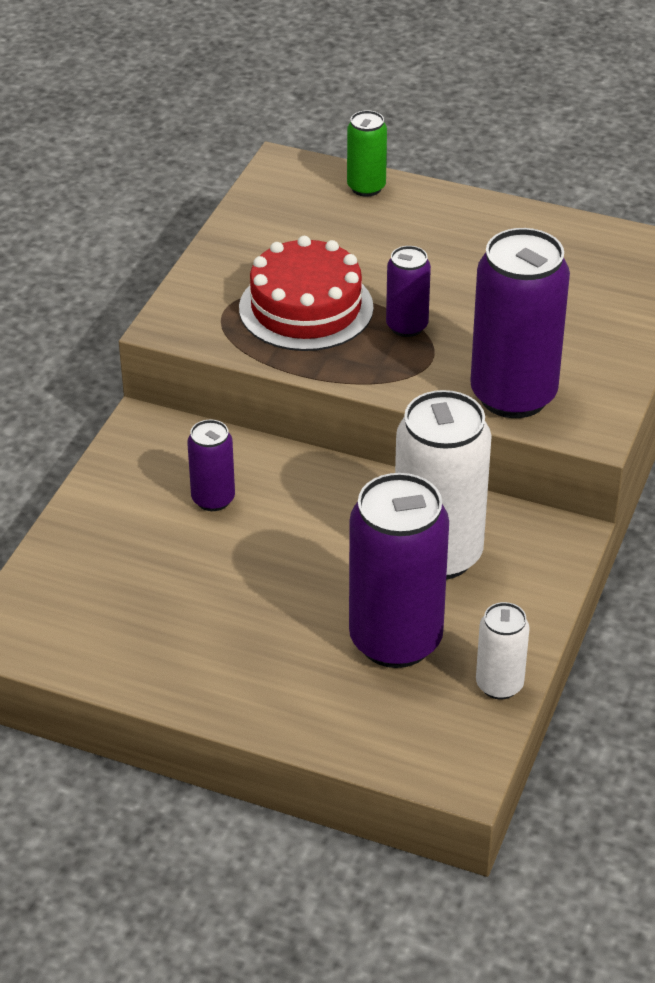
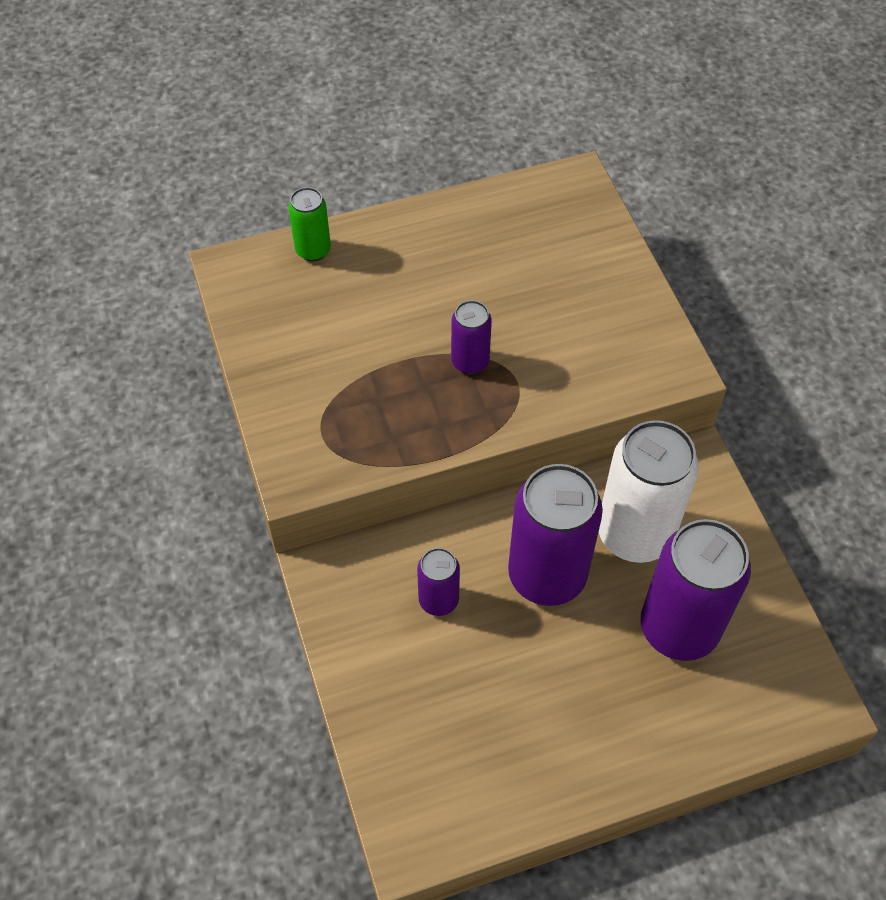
camera: 40 degrees left, 15 degrees up
(306, 308) = (381, 393): red cake -> none
(499, 685) = (776, 613): white can -> none
(513, 395) = (601, 375): purple can -> purple can (547, 575)

